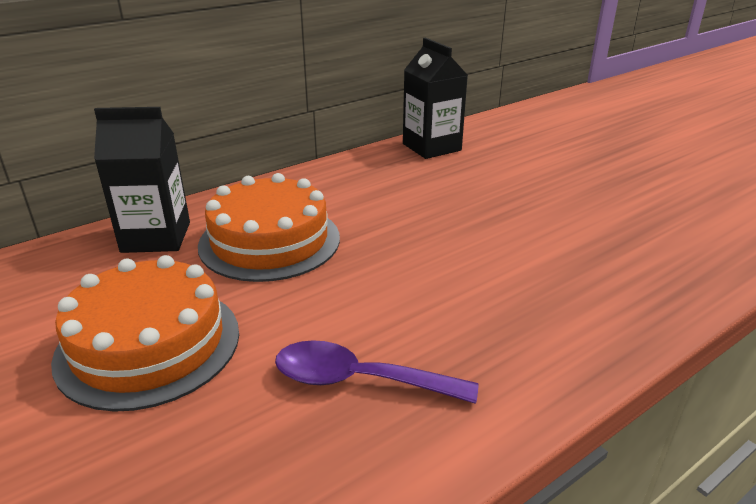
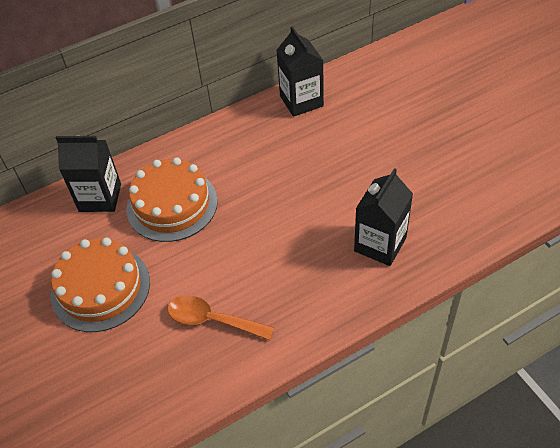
camera: 10 degrees right, 20 degrees up
(359, 380) = (212, 320): purple spoon -> orange spoon
(604, 272) = (380, 244): none -> black carton

